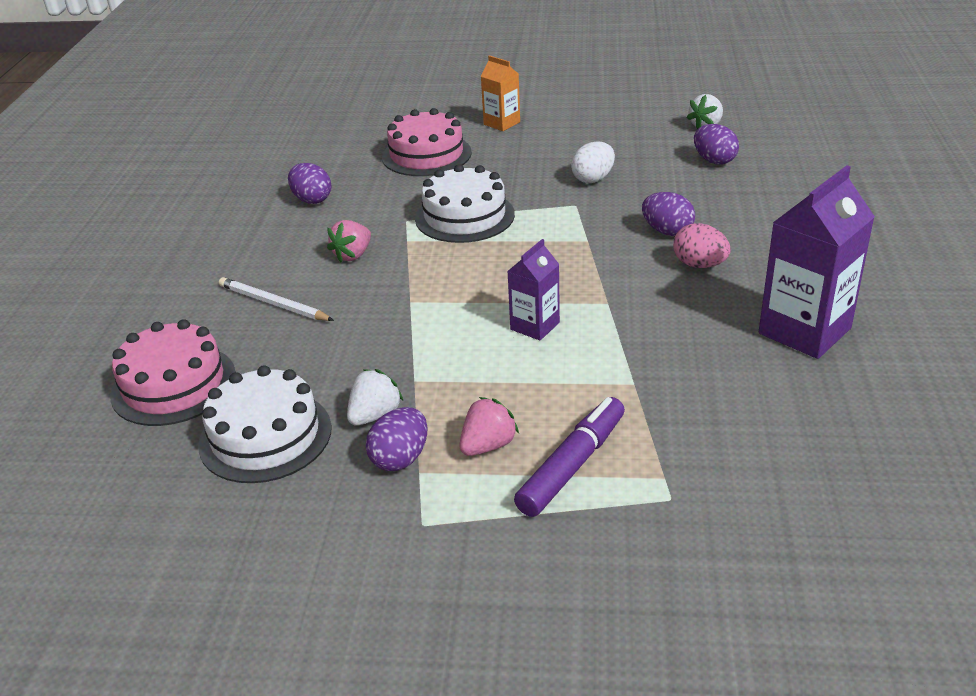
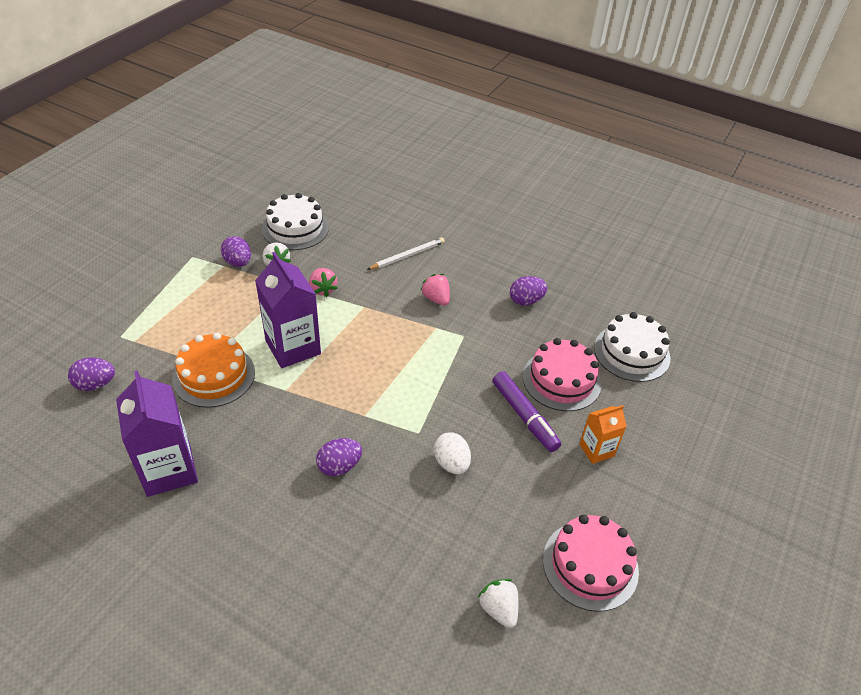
camera: 110 degrees right, 10 degrees up
(173, 384) = (362, 210): pink cake -> pink cake (590, 565)
(464, 216) = (447, 365): white cake -> white cake (631, 353)
(488, 445) = (217, 292): pink strawberry -> pink strawberry (322, 289)
(535, 326) = (293, 347): purple carton -> purple carton, size x1.79
(572, 465) = (175, 314): purple marker -> purple marker (524, 416)
(644, 366) = (214, 375): none -> orange cake
(699, 265) = (283, 460): pink egg -> none
(714, 160) = (424, 569): purple egg -> purple egg (95, 384)

